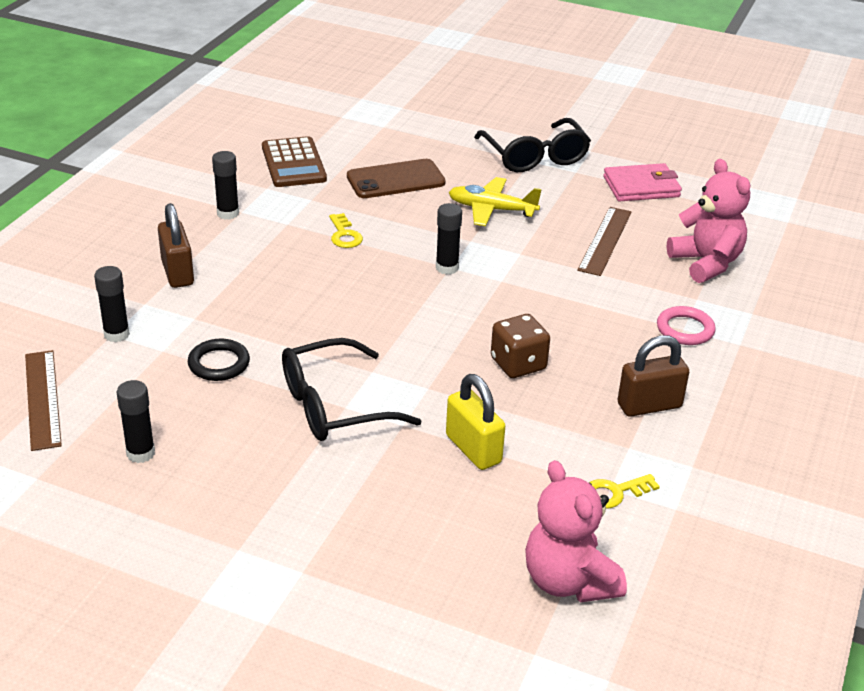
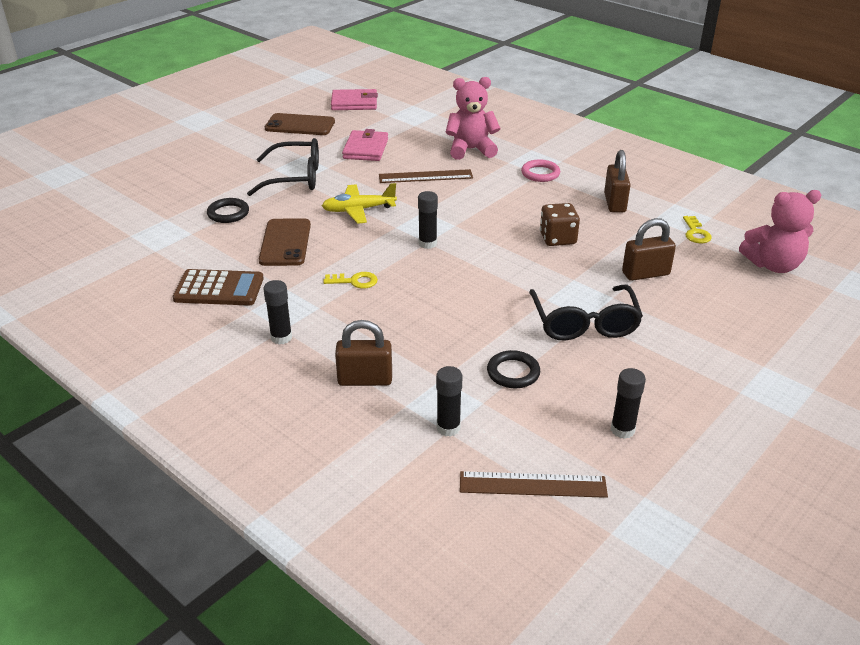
camera: 70 degrees left, 0 degrees up
(433, 136) = (228, 213): none -> black ring
(473, 449) = (645, 274): yellow padlock -> brown padlock
(492, 209) = (358, 210): yellow plane -> yellow plane turned 45 degrees clockwise
(605, 240) = (425, 176): brown ruler -> brown ruler turned 45 degrees counterclockwise
(663, 133) = (300, 125): none -> brown phone
(758, 156) = (354, 103): none -> pink wallet

